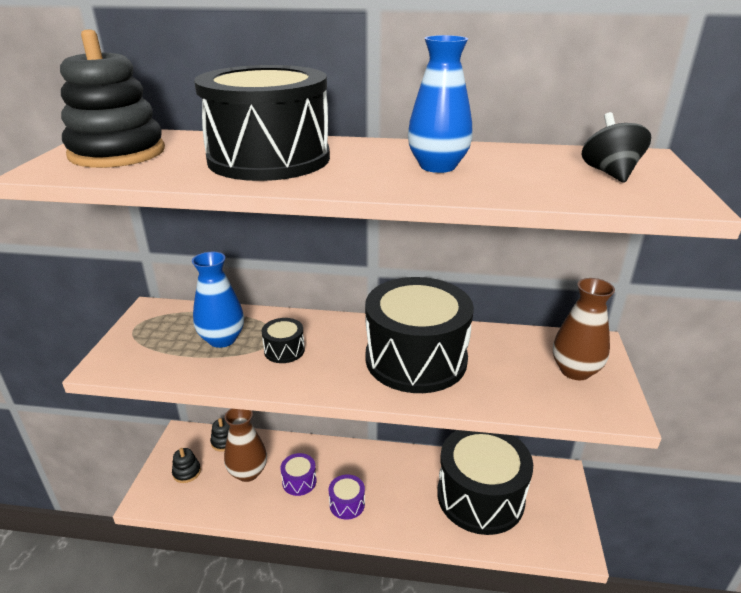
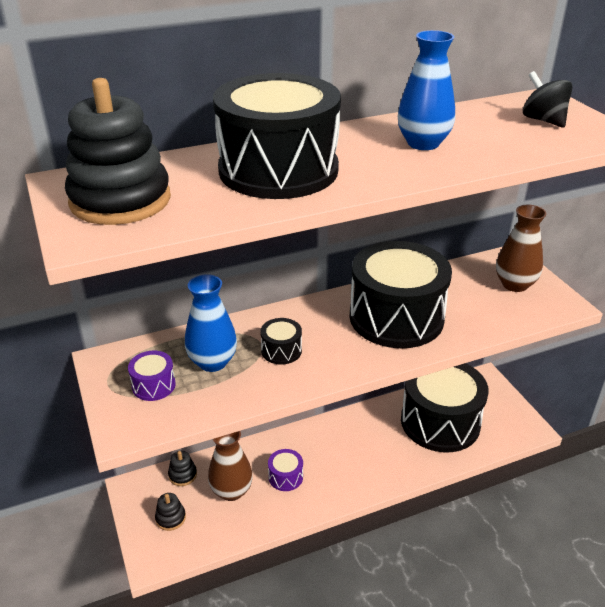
camera: 30 degrees left, 5 degrees up
(347, 504) = (342, 476): purple drum -> purple drum (153, 385)

